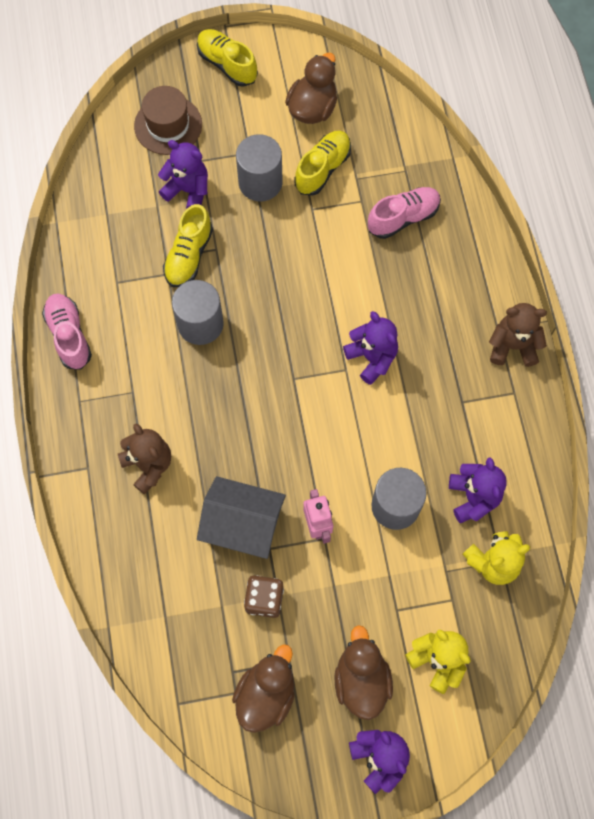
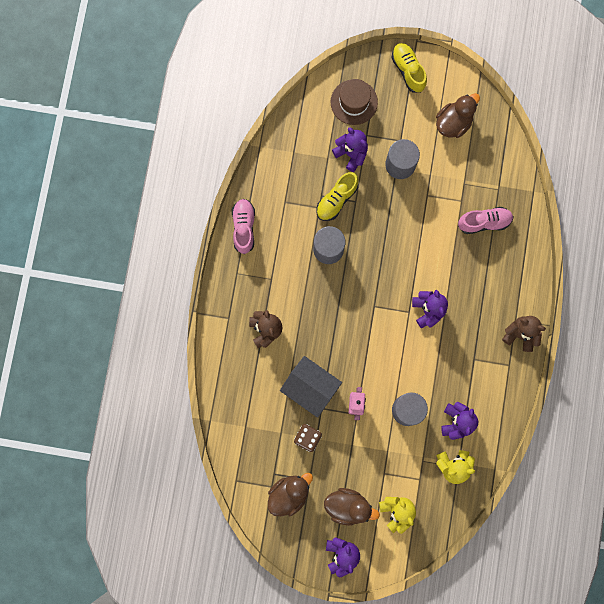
camera: 20 degrees right, 10 degrees up
(322, 169) = (444, 169): yellow shoe -> none
(361, 679) = (348, 506): brown duck -> brown duck turned 90 degrees clockwise

